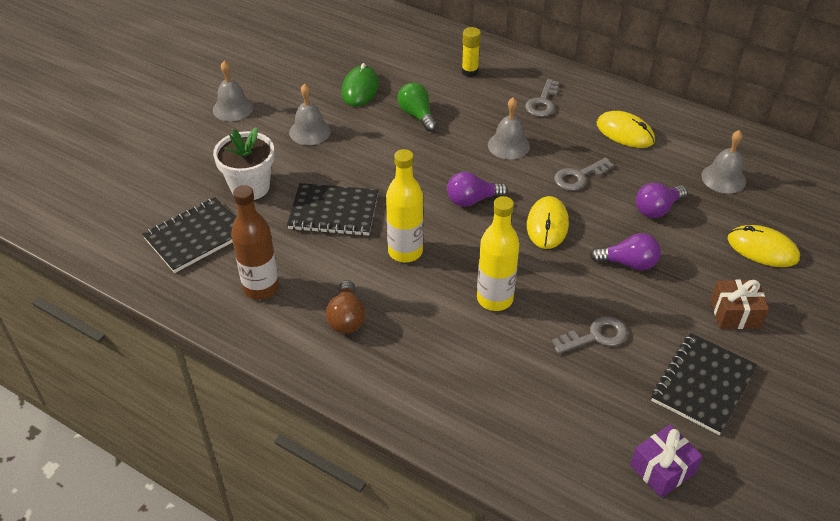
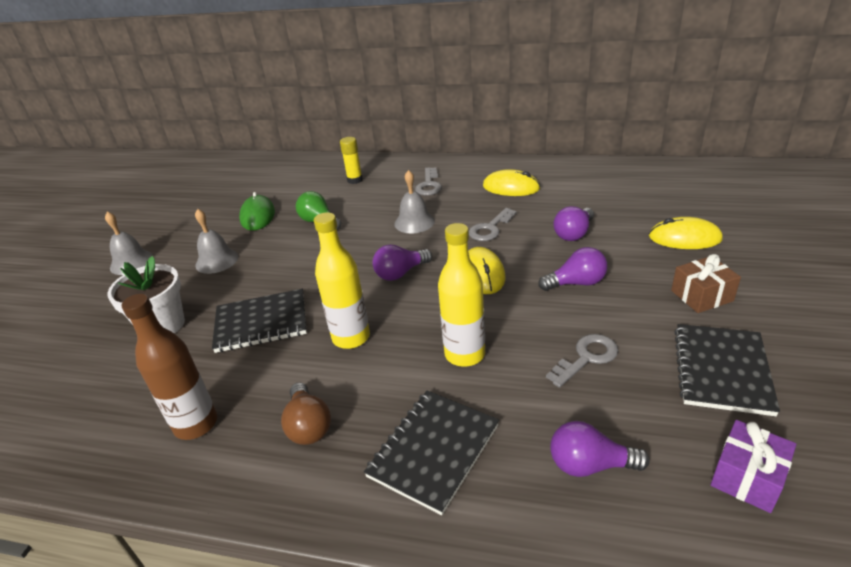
camera: 15 degrees left, 10 degrees down
(195, 237) = (105, 392): black notebook -> black notebook (434, 451)
(548, 420) = (590, 465): none -> purple light bulb
(723, 178) = (613, 197): grey bell -> none

